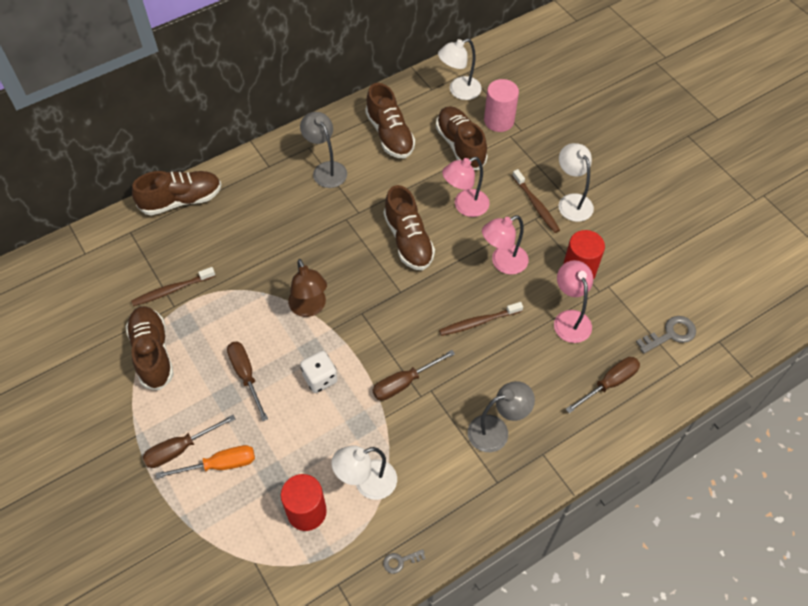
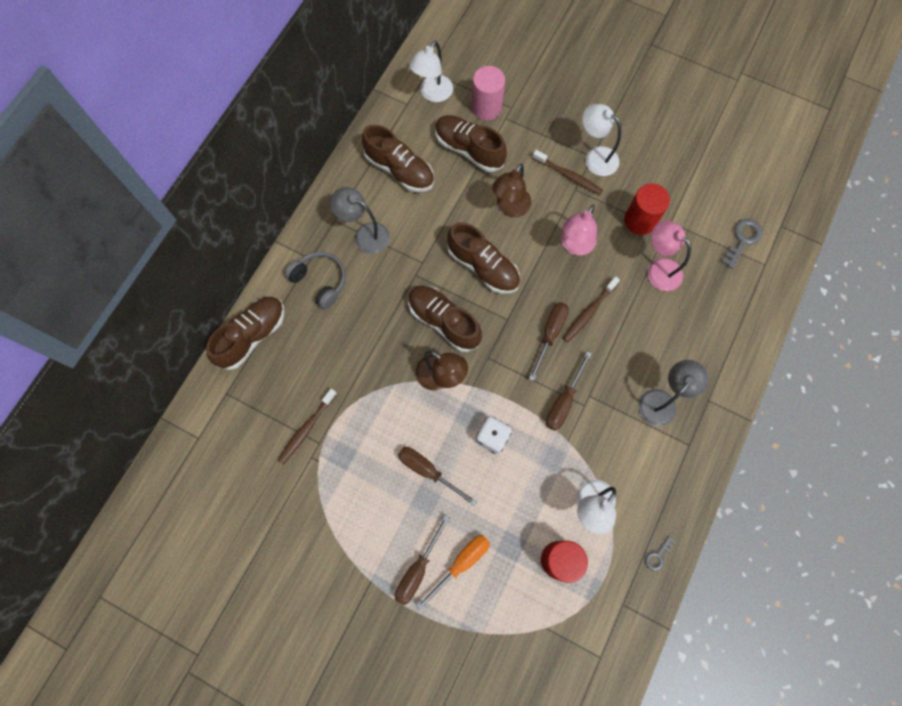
camera: 30 degrees left, 15 degrees up
(153, 353) = (332, 497): brown shoe -> brown shoe (444, 321)
(264, 186) = (320, 281): none -> grey headphones
(465, 206) = (510, 208): pink lamp -> brown lamp
(609, 383) = (722, 310): brown screwdriver -> brown screwdriver (550, 334)

